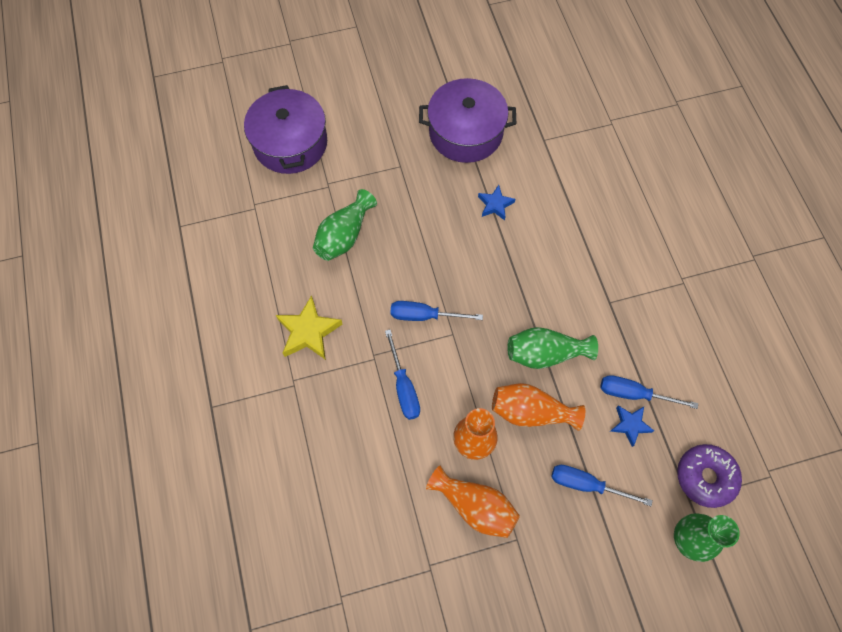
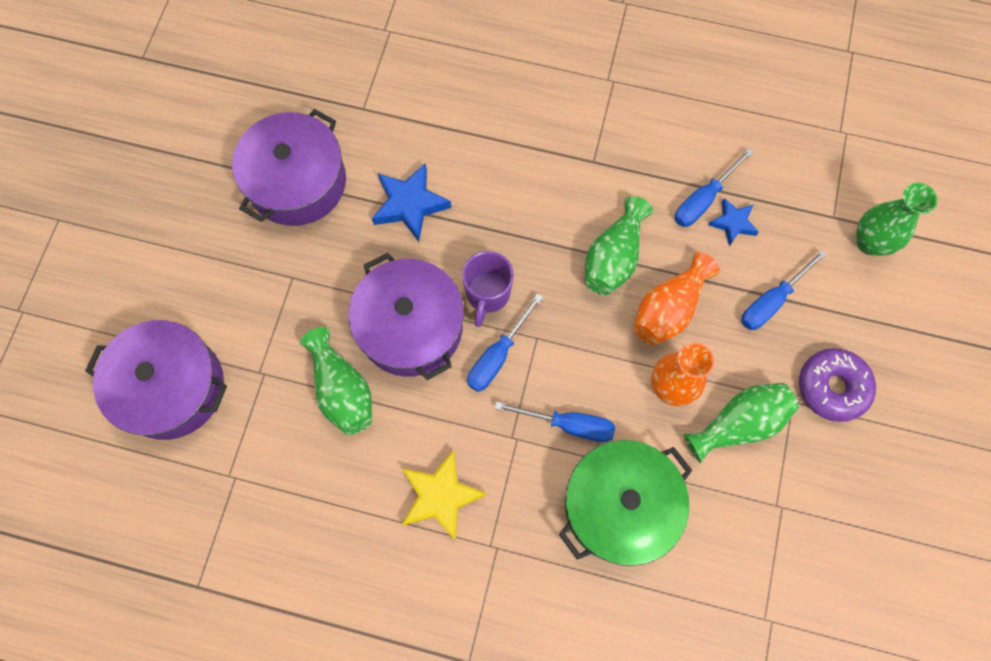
camera: 60 degrees left, 5 degrees up
(366, 451) = (619, 506): none -> green pot
(411, 252) = (410, 327): none -> purple pot
(463, 286) = (487, 295): none -> purple mug
(474, 506) = (738, 424): orange vase -> green vase
(495, 205) = (410, 205): blue star -> blue star, size x1.64
(705, 477) = (819, 189): purple donut -> purple donut (832, 387)

